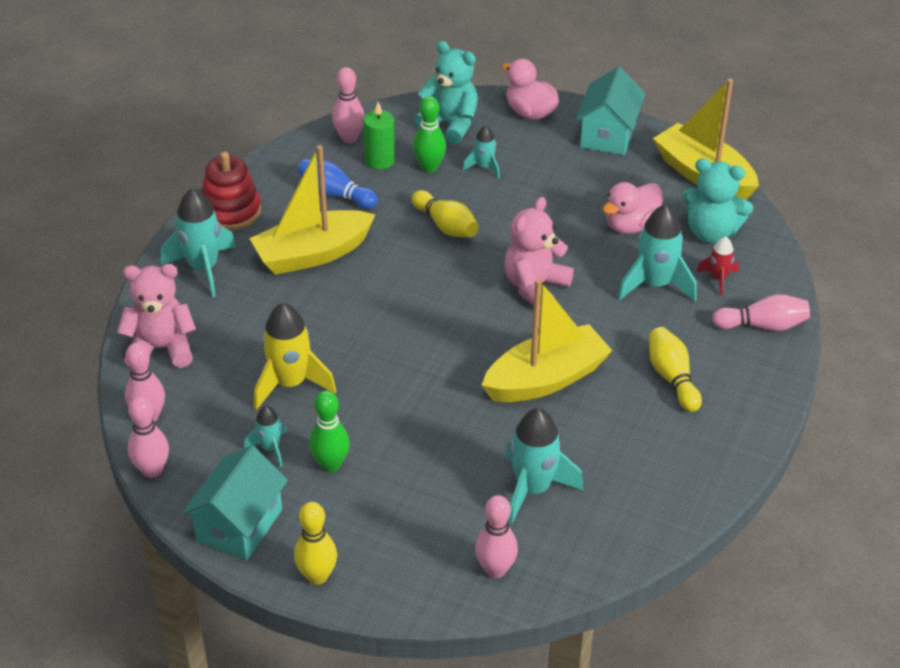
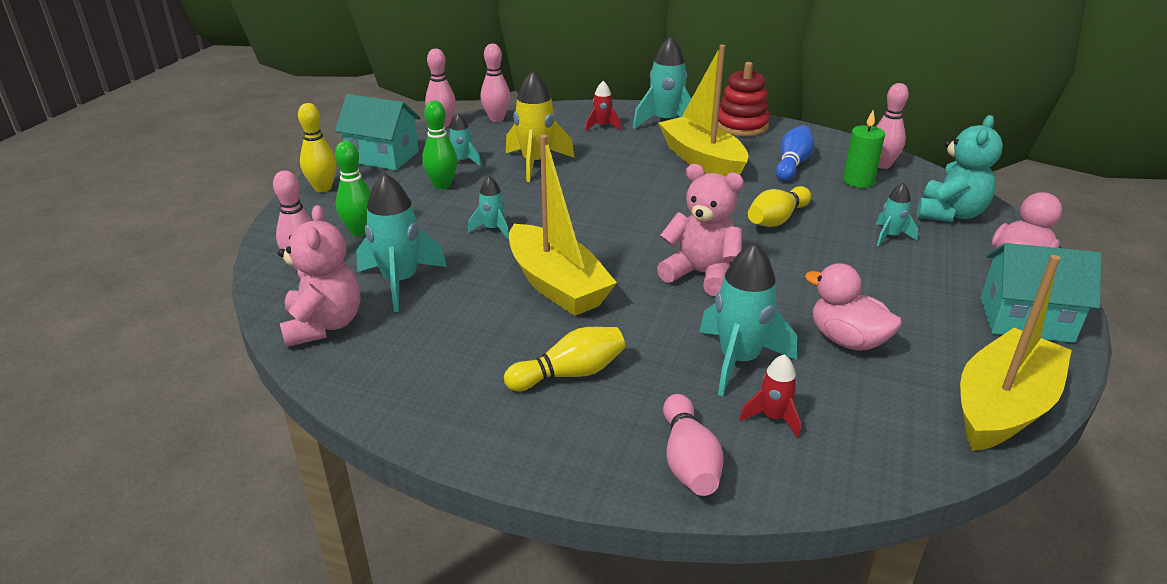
camera: 85 degrees right, 10 degrees down
(161, 348) = (569, 116): pink teddy bear -> pink teddy bear (324, 325)
(201, 322) = (602, 126): none -> red rocket
(429, 167) = (866, 206): green bowling pin -> green bowling pin (360, 231)
(438, 422) = (492, 229): none -> turquoise rocket
(711, 232) = (873, 412): turquoise teddy bear -> none

